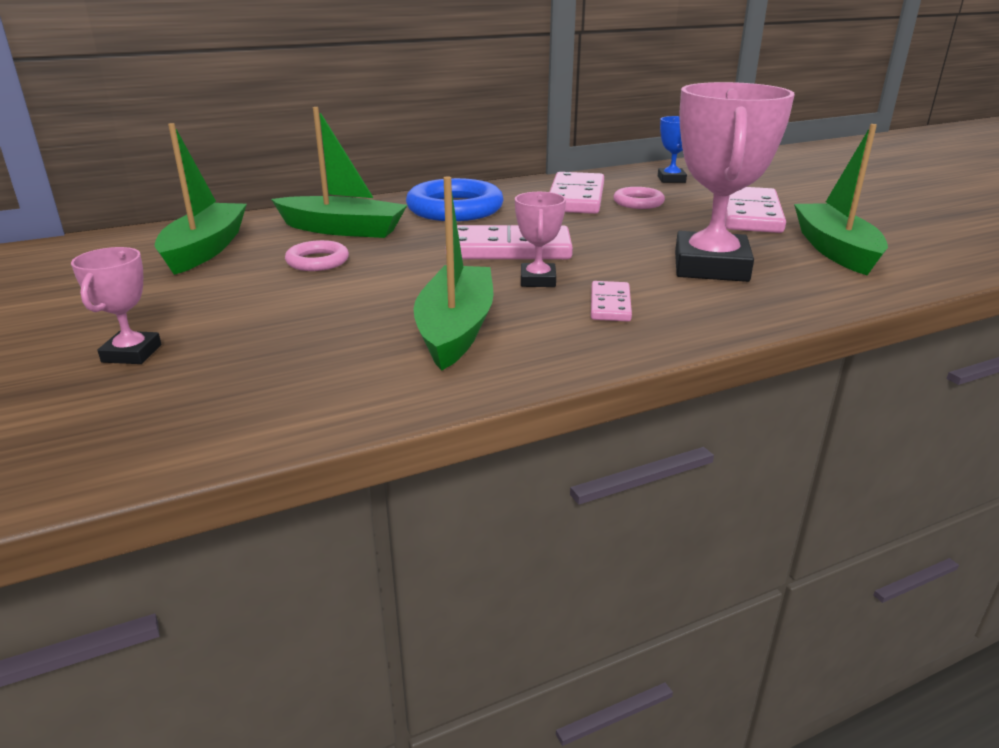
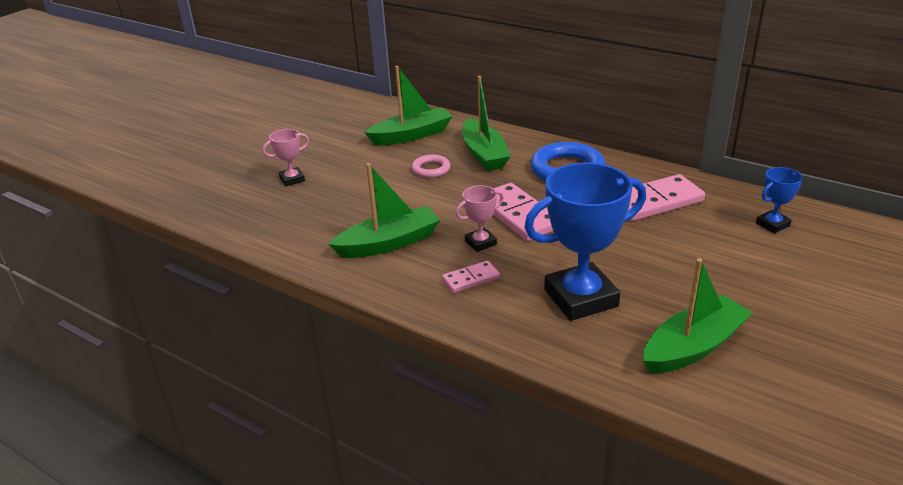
camera: 60 degrees right, 5 degrees up
(638, 202) = (684, 229): pink ring -> none
(710, 267) = (580, 298): pink trophy -> blue trophy
(750, 215) = (729, 287): pink domino -> none

